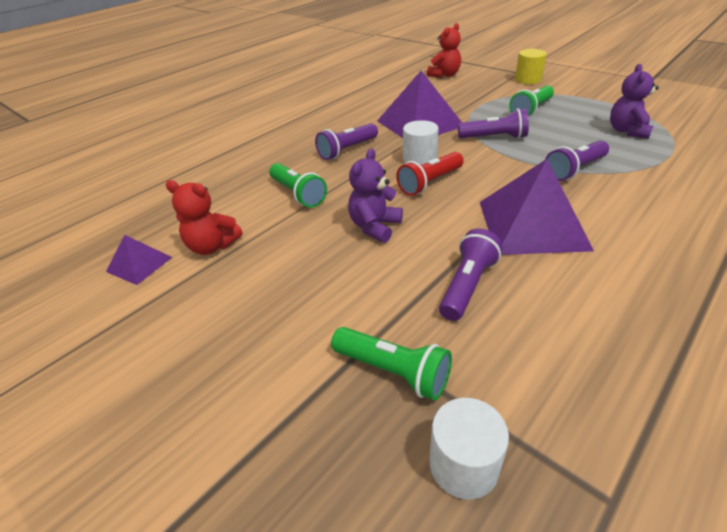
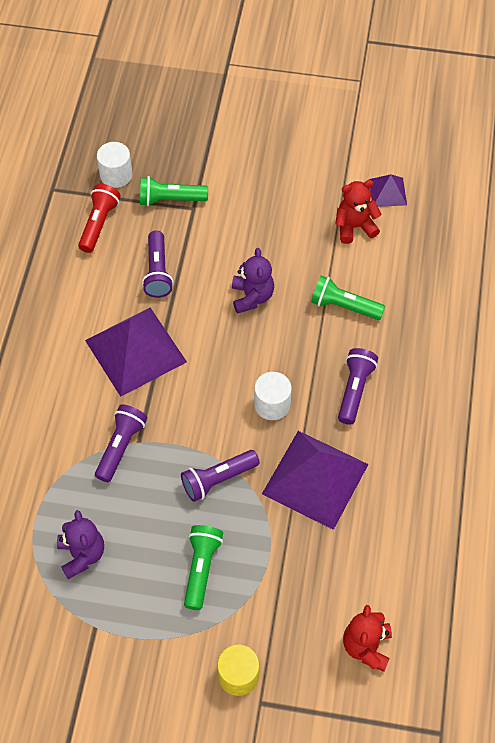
camera: 145 degrees right, 20 degrees up
(429, 183) = (241, 370): red flashlight -> red flashlight (99, 224)

